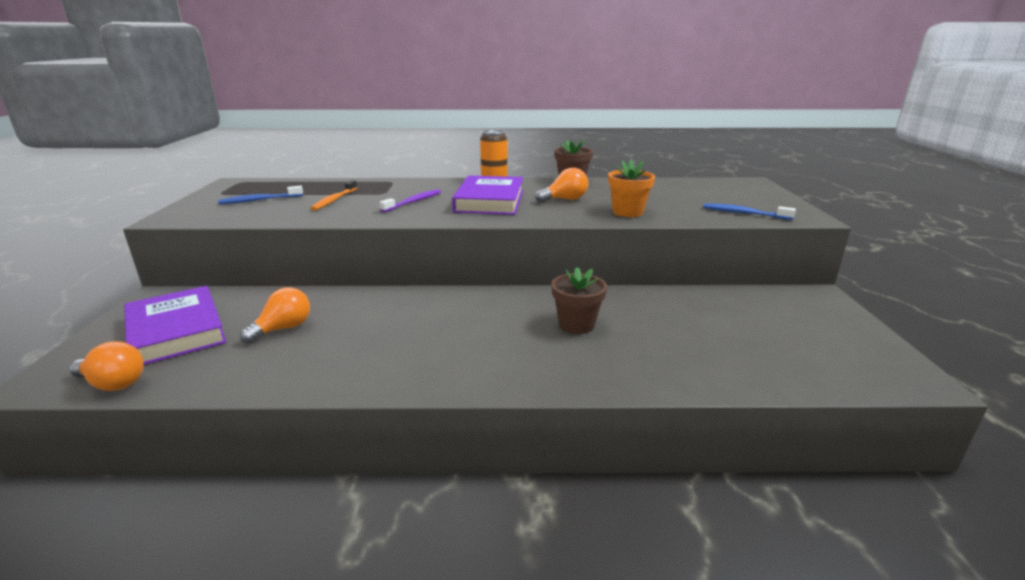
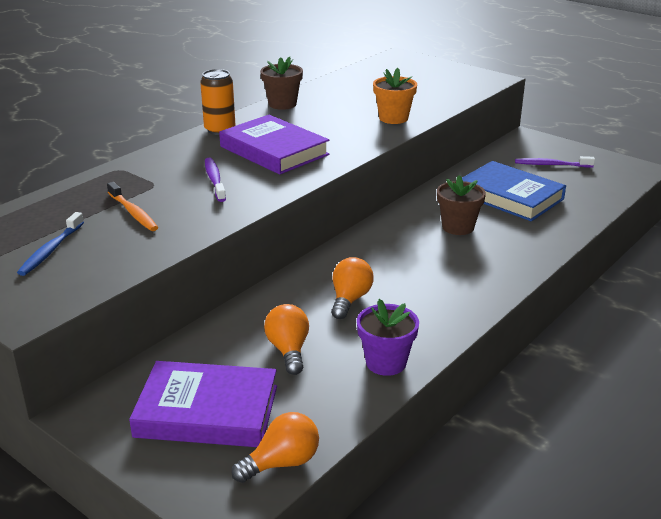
camera: 50 degrees left, 5 degrees up
(297, 374) = (386, 362): none -> purple flower pot
(565, 199) = (324, 124): orange light bulb -> orange light bulb (350, 299)
(682, 328) = (510, 196): none -> blue book
(744, 213) = (457, 89): blue toothbrush -> none
(794, 326) = (551, 165): none -> purple toothbrush

